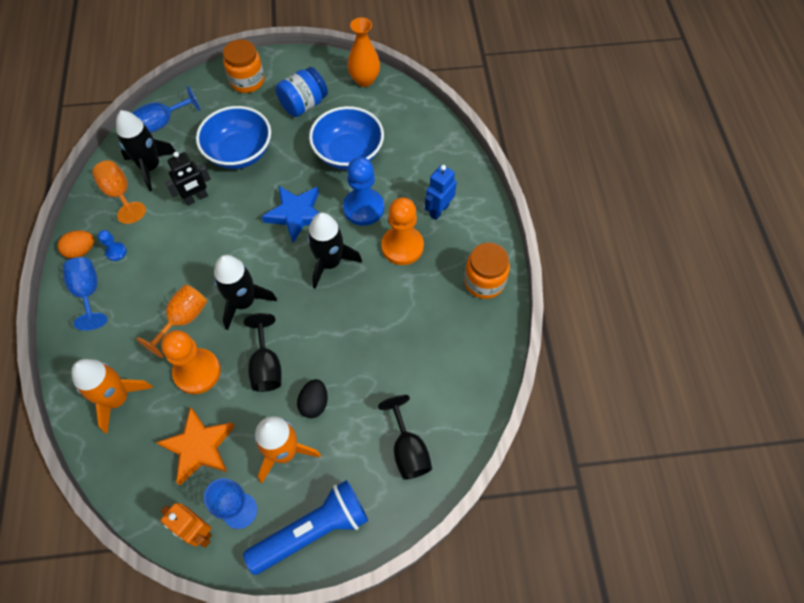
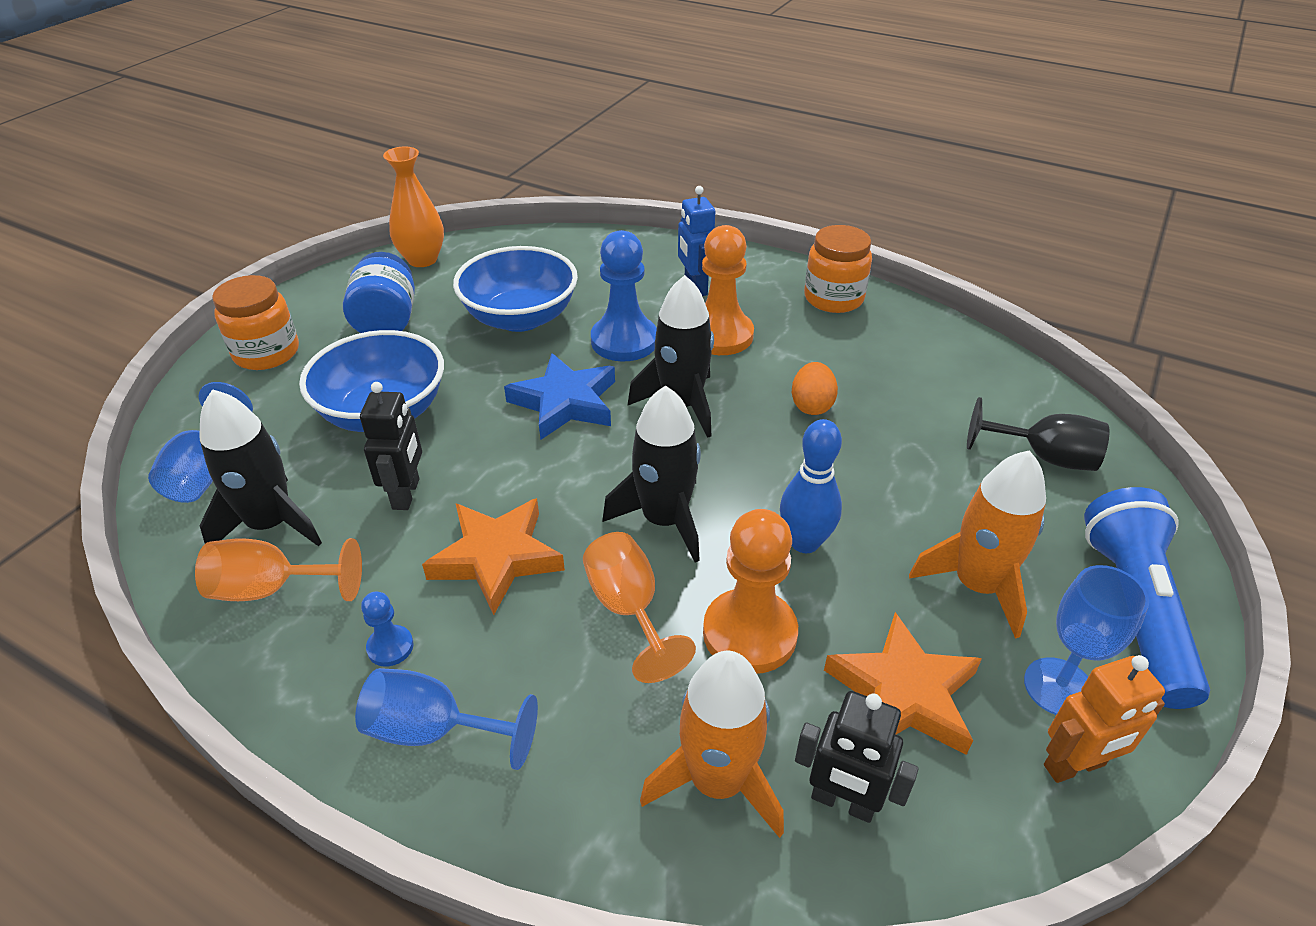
camera: 55 degrees left, 20 degrees down
(81, 250) = (325, 702): orange egg -> orange egg (811, 405)
(131, 448) = (842, 802): none -> black robot
(181, 255) = (496, 558): none -> orange star
(266, 366) = (804, 542): black goblet -> blue bowling pin
(314, 403) = (910, 517): black egg -> none

